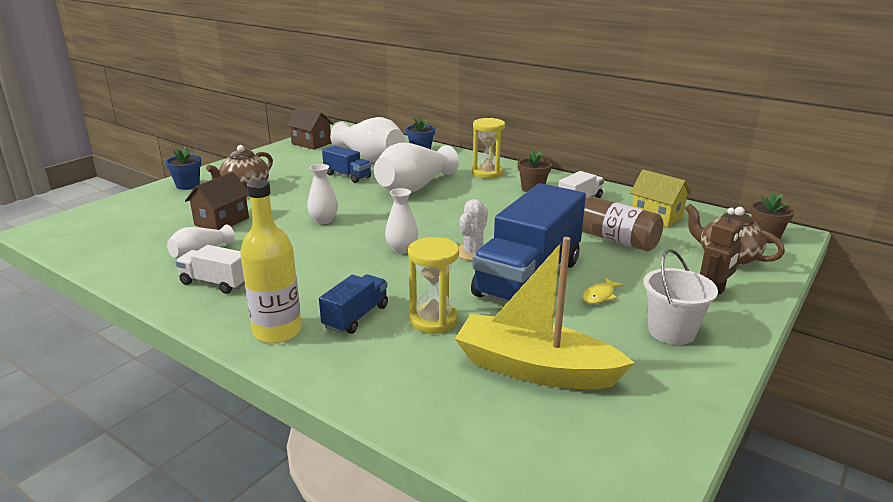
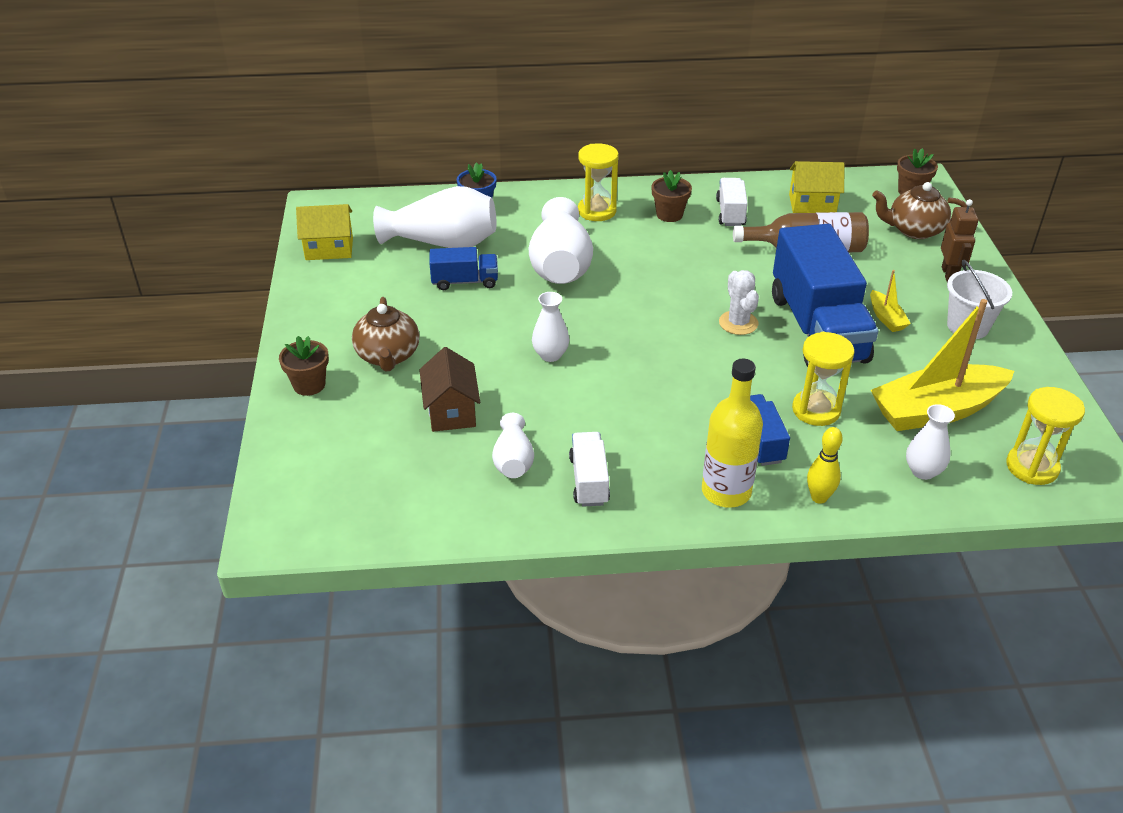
camera: 40 degrees left, 15 degrees up
(188, 185) = (309, 385): blue flower pot -> brown flower pot
(215, 283) = (589, 480): white truck -> white truck turned 105 degrees clockwise
(311, 143) = (329, 249): brown house -> yellow house
(329, 370) = (819, 497): none -> yellow bowling pin
(402, 249) = (678, 351): white vase -> white vase (923, 471)
(555, 456) = (1032, 467): none -> yellow hourglass
(600, 296) = (886, 318): yellow fish -> yellow boat

